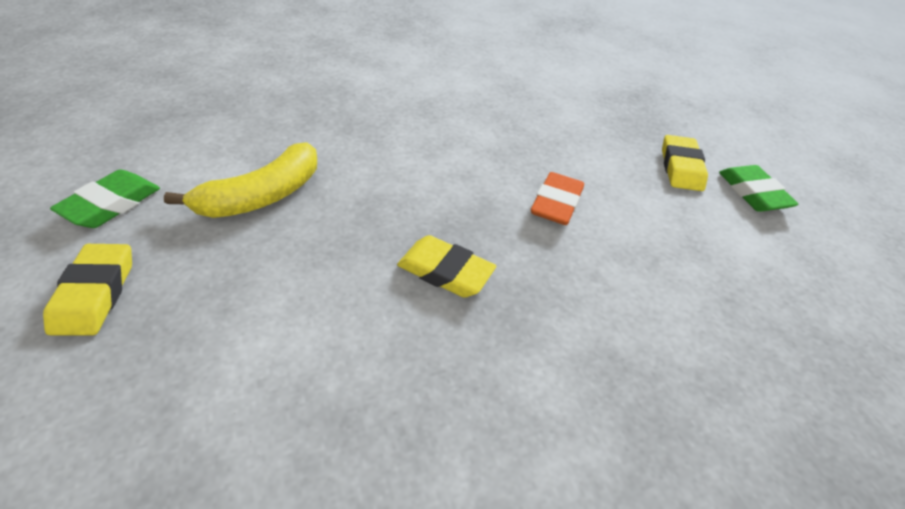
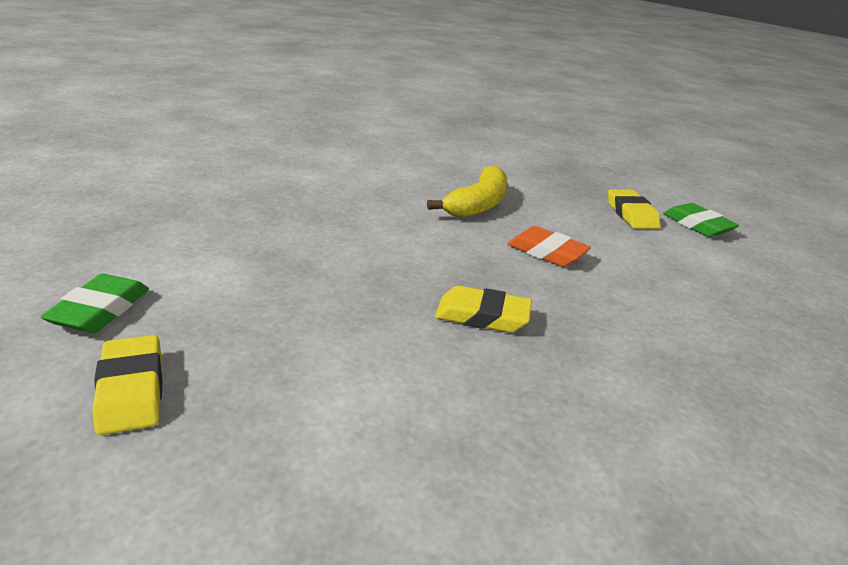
camera: 15 degrees left, 15 degrees down
(262, 195) = (265, 281): yellow banana -> yellow banana (478, 204)
(556, 203) = (546, 252): orange eraser -> orange eraser turned 60 degrees counterclockwise

